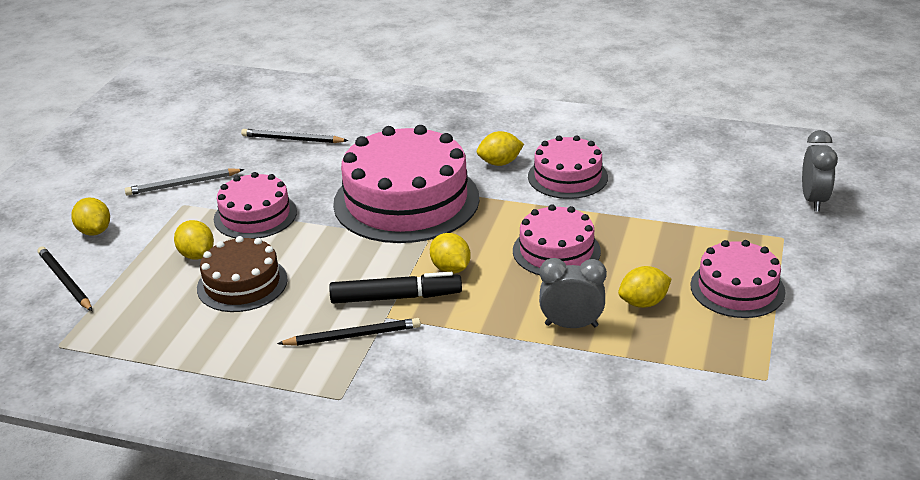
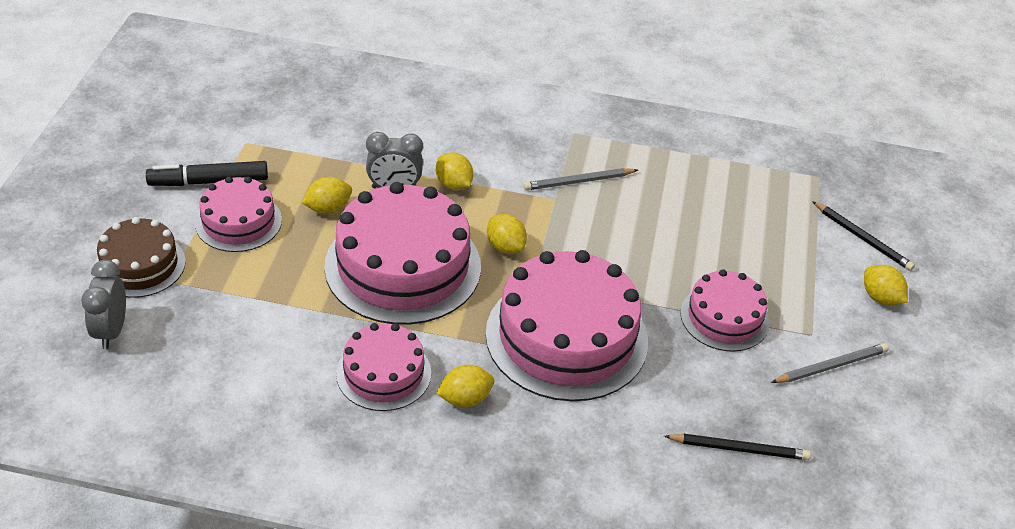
camera: 170 degrees right, 10 degrees up
(197, 255) = (757, 266): yellow lemon -> yellow lemon (453, 184)
(242, 284) = (696, 233): brown cake -> brown cake (140, 265)
(353, 336) = (578, 182): black pencil -> grey pencil
(396, 297) = (550, 217): black marker -> black marker (208, 181)
(556, 251) = (403, 266): pink cake -> pink cake, size x1.79

